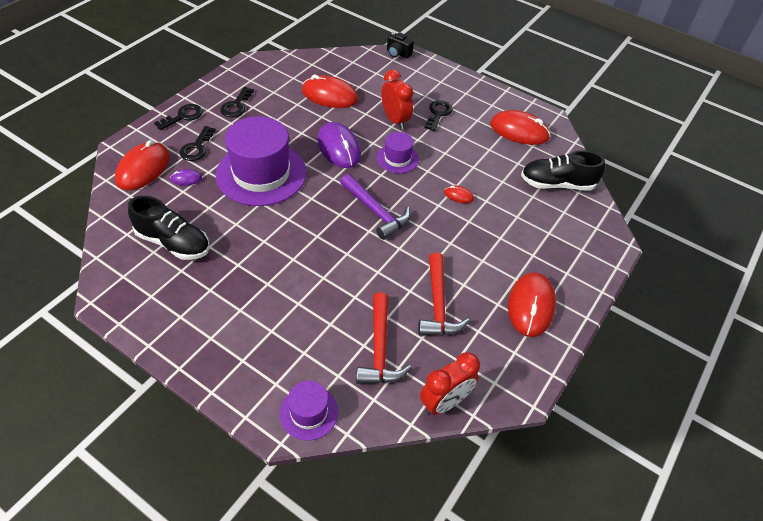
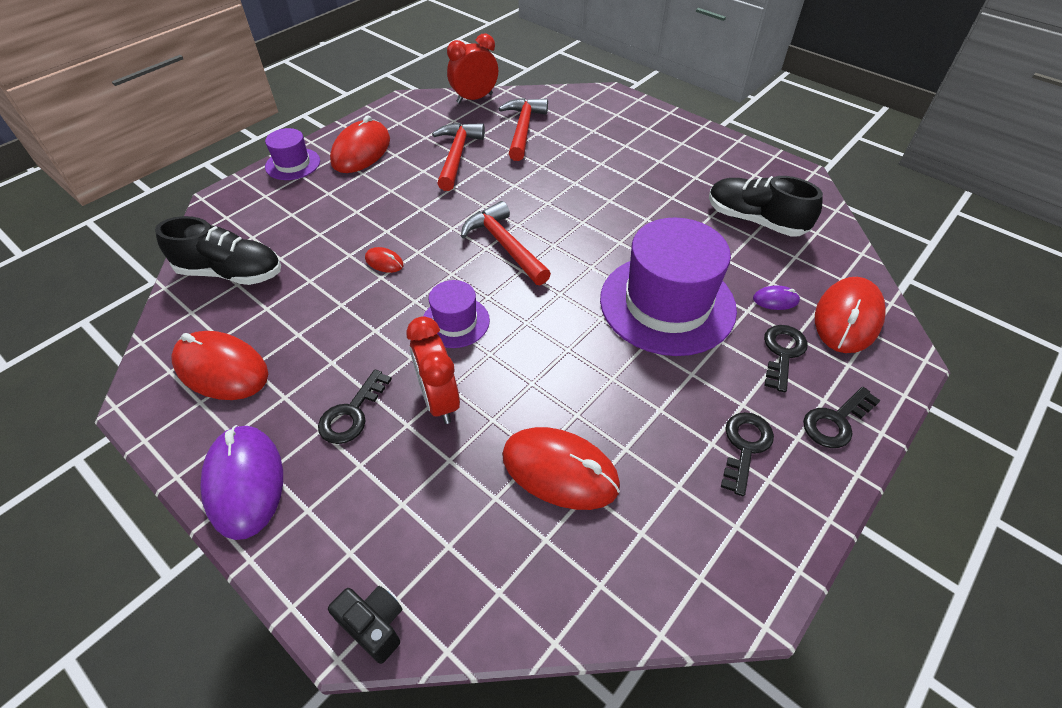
camera: 170 degrees left, 0 degrees up
(309, 412) = (587, 98): purple hat -> purple hat (293, 164)
(339, 148) = (548, 345): purple mouse -> purple mouse (244, 482)
(376, 211) = (505, 246): purple hammer -> red hammer

